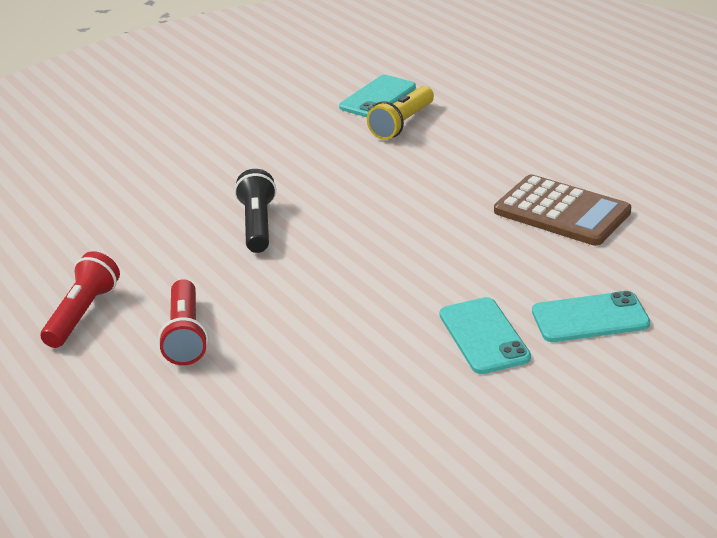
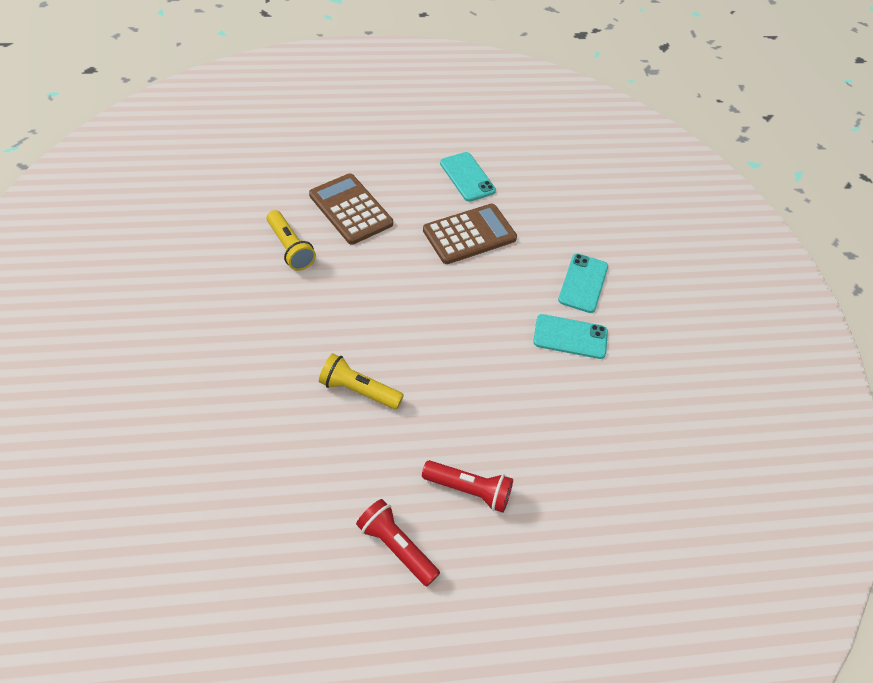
camera: 70 degrees left, 20 degrees up
(258, 225) = (358, 390): black flashlight -> yellow flashlight
(378, 97) = (237, 241): turquoise phone -> turquoise phone (467, 177)
(499, 133) = (350, 209): none -> brown calculator

